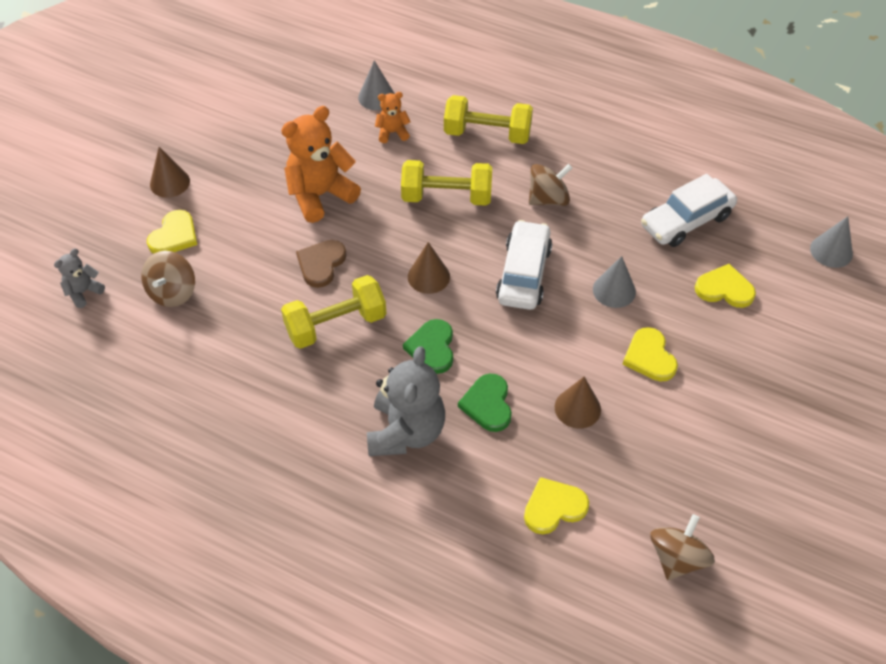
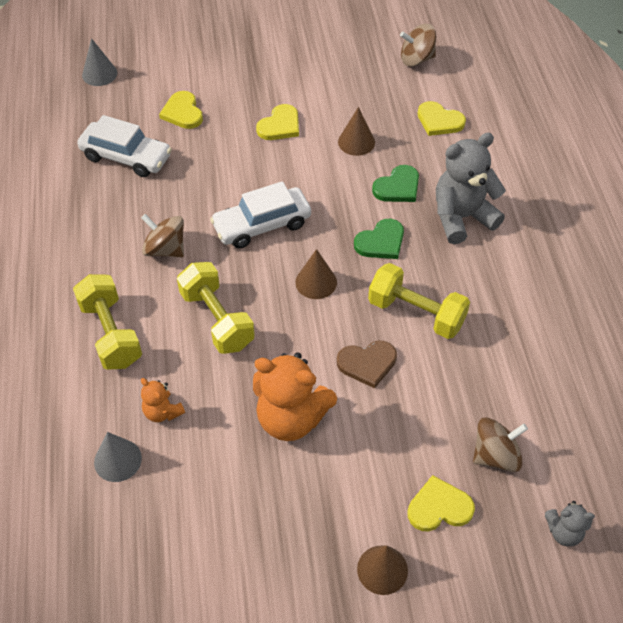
camera: 125 degrees left, 0 degrees up
(614, 290) = (234, 167): grey cone -> none

